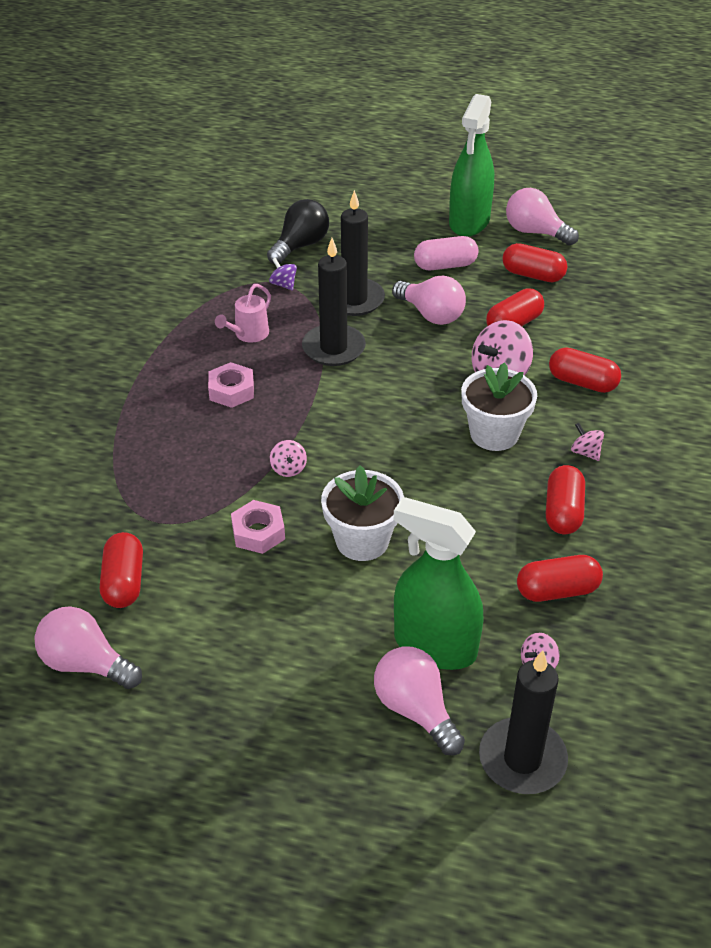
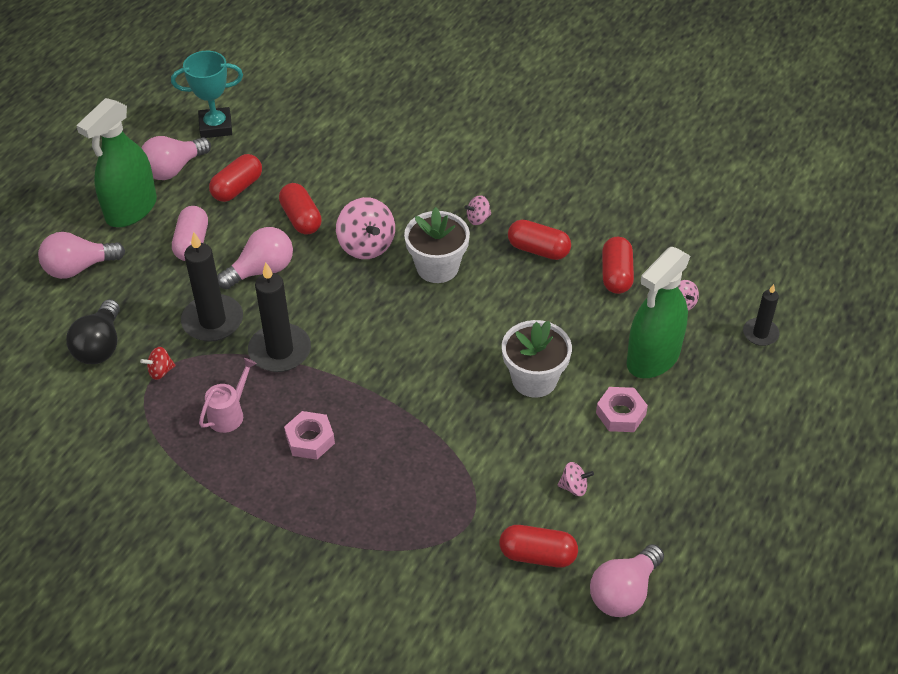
camera: 75 degrees left, 5 degrees up
(248, 335) = (230, 413): pink watering can -> pink watering can turned 105 degrees counterclockwise
(258, 532) = (505, 448): pink nut -> pink nut (620, 414)
(283, 284) = (160, 371): purple spinning top -> red spinning top
(288, 469) = (433, 414): pink spinning top -> pink spinning top (574, 487)
(300, 246) = (100, 346): black light bulb -> black light bulb turned 135 degrees counterclockwise
(415, 710) = (709, 382): pink light bulb -> pink light bulb (79, 268)
(469, 222) = (131, 210): green spray bottle -> green spray bottle turned 90 degrees clockwise
(522, 759) = (760, 333): black candle -> black candle, size x0.58
(582, 382) = (395, 197): red capsule -> none
(609, 243) = (216, 126): none -> turquoise trophy

